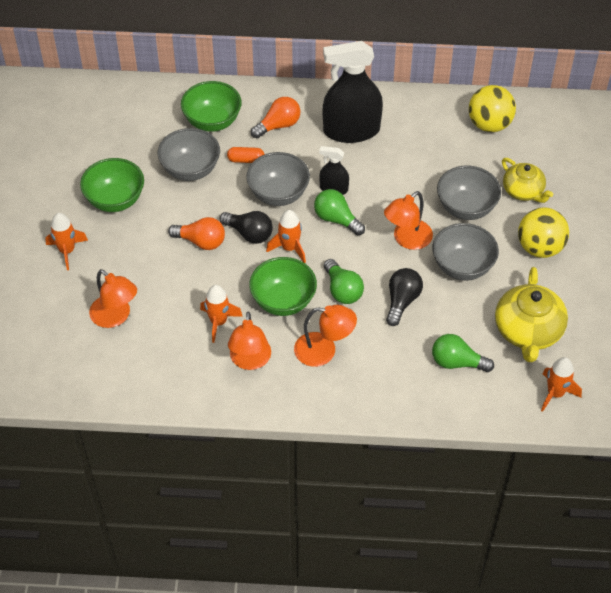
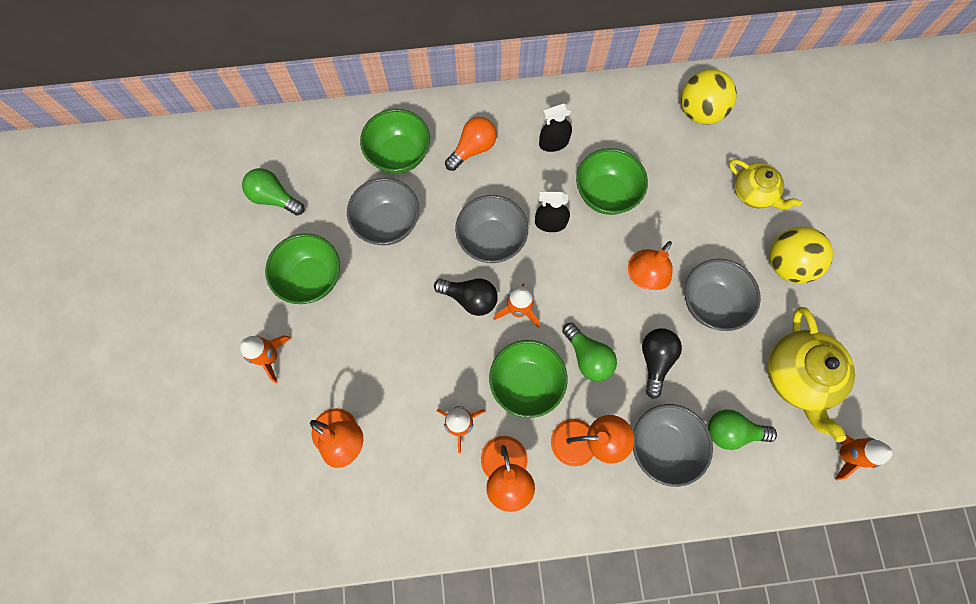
camera: 10 degrees left, 20 degrees up
(201, 241) = (419, 318): orange light bulb -> none
(246, 160) = (446, 200): orange capsule -> none
(336, 219) = (562, 263): green light bulb -> green light bulb (274, 198)
(351, 130) = (553, 143): black spray bottle -> black spray bottle, size x0.49
(389, 174) = (606, 194): none -> green bowl
(466, 208) = (698, 225): grey bowl -> grey bowl (662, 446)

